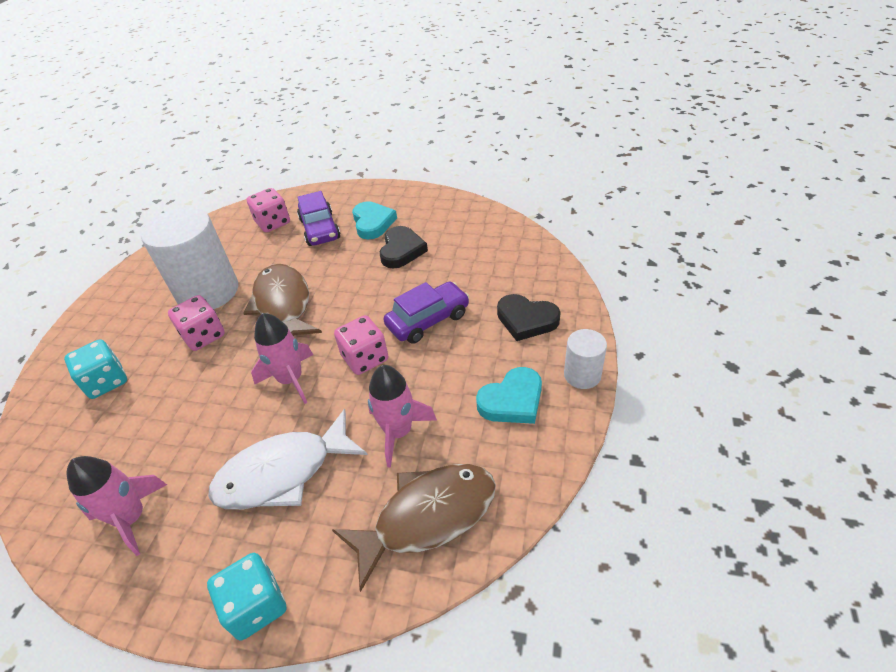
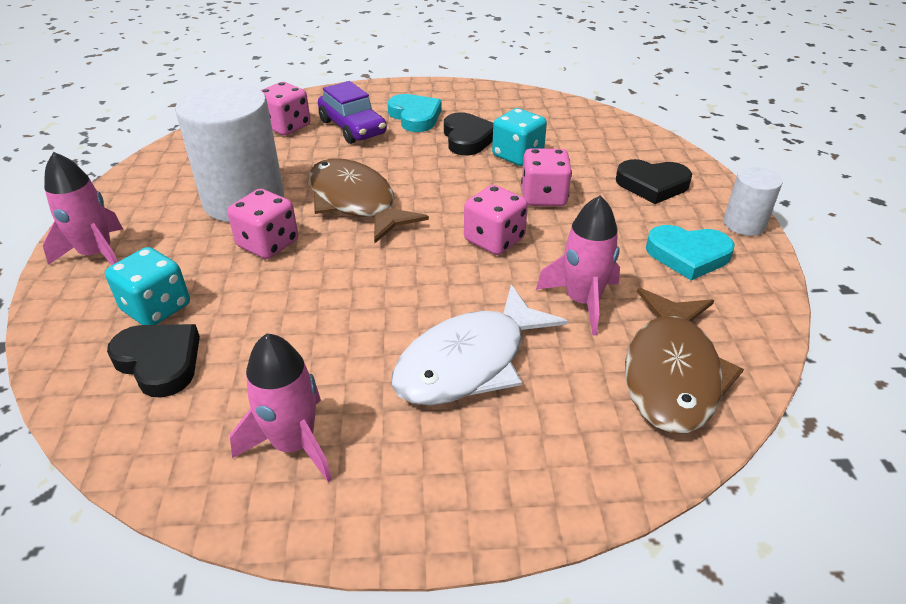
camera: 20 degrees left, 5 degrees down
(86, 429) = (159, 362): none -> black heart
(256, 606) = (528, 499): turquoise dice -> turquoise dice (517, 155)
(290, 379) = (415, 271): pink rocket -> pink rocket (97, 254)
(427, 517) = (671, 373): brown fish -> brown fish turned 150 degrees clockwise
(428, 320) = (543, 197): purple car -> pink dice
(512, 400) = (688, 255): turquoise heart -> turquoise heart turned 60 degrees clockwise

